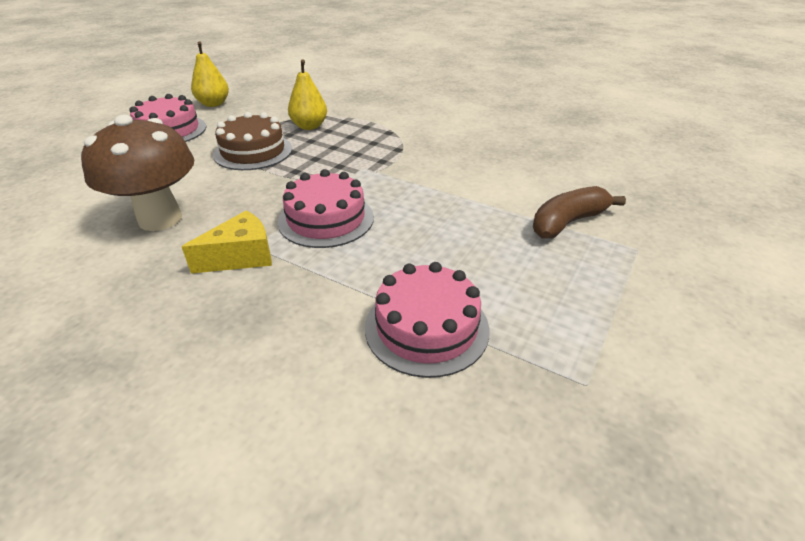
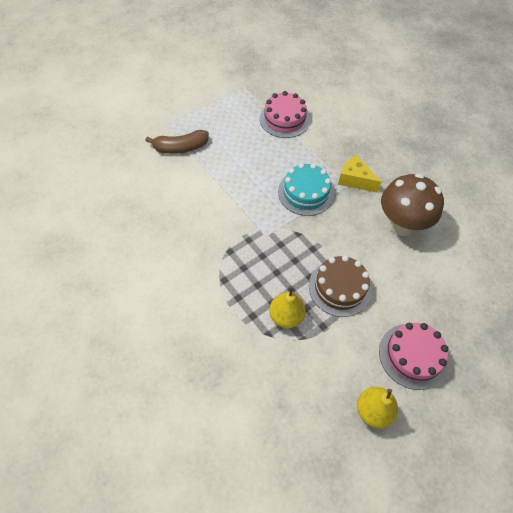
camera: 160 degrees left, 20 degrees up
(241, 257) = (354, 180): yellow cheese -> yellow cheese turned 45 degrees clockwise
(326, 219) = (305, 193): pink cake -> turquoise cake

